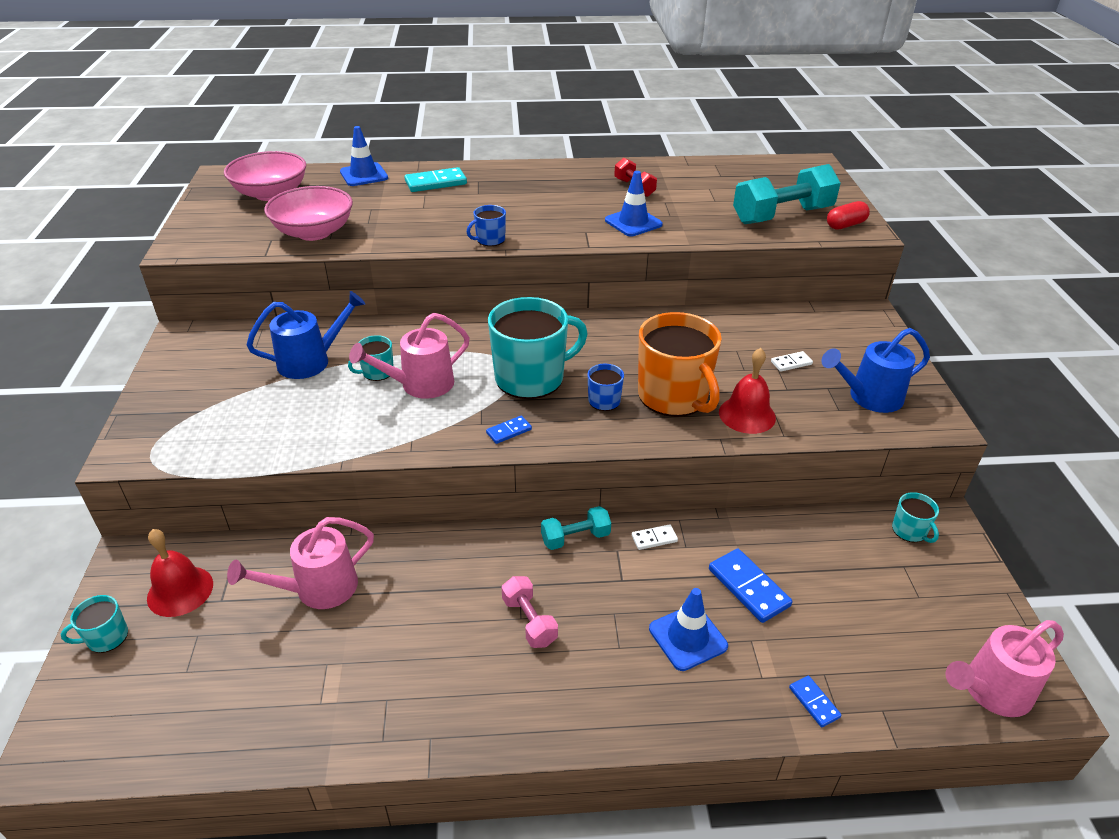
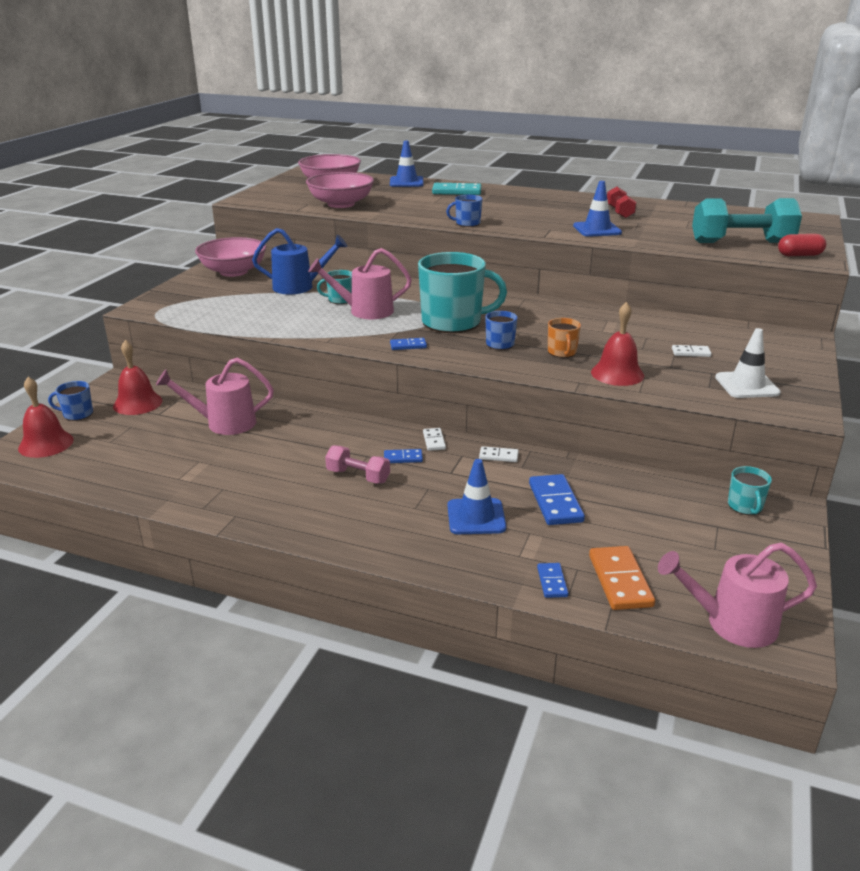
camera: 25 degrees right, 10 degrees down
(96, 707) = (46, 444): none -> red bell
(106, 637) = (77, 414): turquoise mug -> blue mug
(206, 353) = (233, 272): none -> pink bowl
(529, 621) = (358, 476): pink dumbbell -> pink dumbbell turned 60 degrees counterclockwise
(559, 575) = (403, 458): none -> blue domino
(575, 538) = (434, 441): turquoise dumbbell -> white domino
(674, 396) = (562, 352): orange mug -> orange mug, size x0.46
(869, 397) = (747, 385): blue watering can -> white traffic cone
(870, 674) = (620, 581): none -> orange domino

